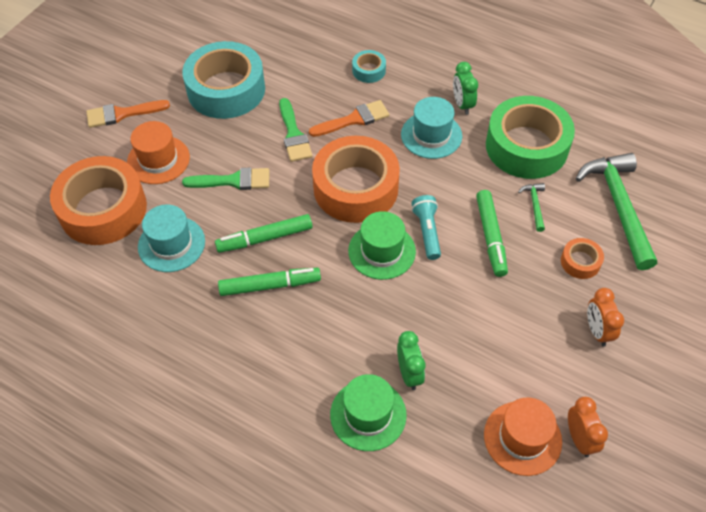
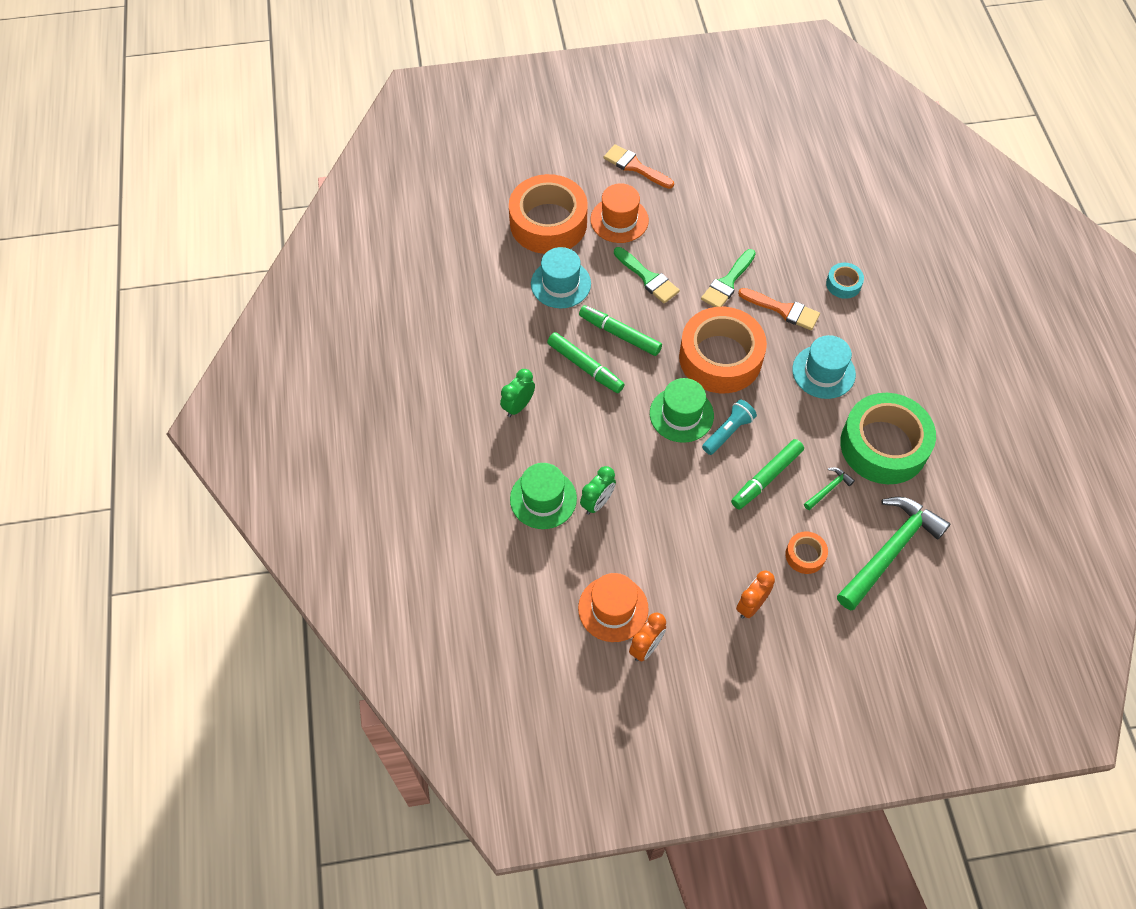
camera: 50 degrees right, 5 degrees up
(226, 89) = (723, 209): turquoise tape -> none
(462, 105) = (878, 372): green clock -> green clock (518, 406)

